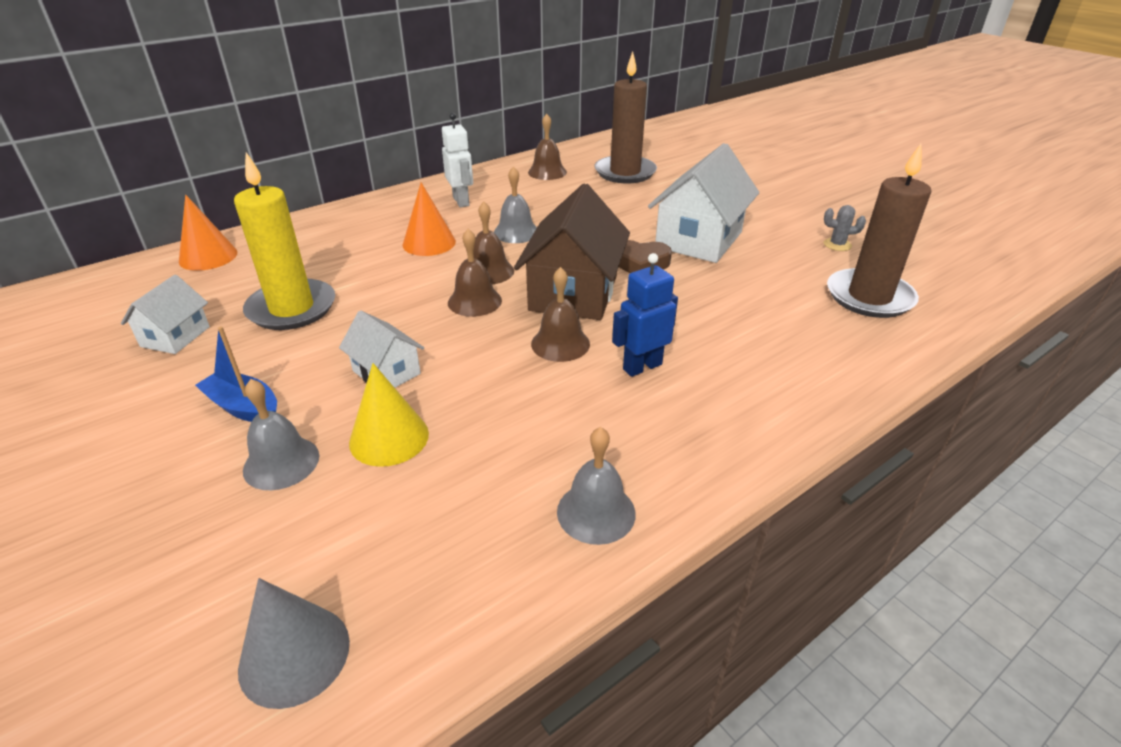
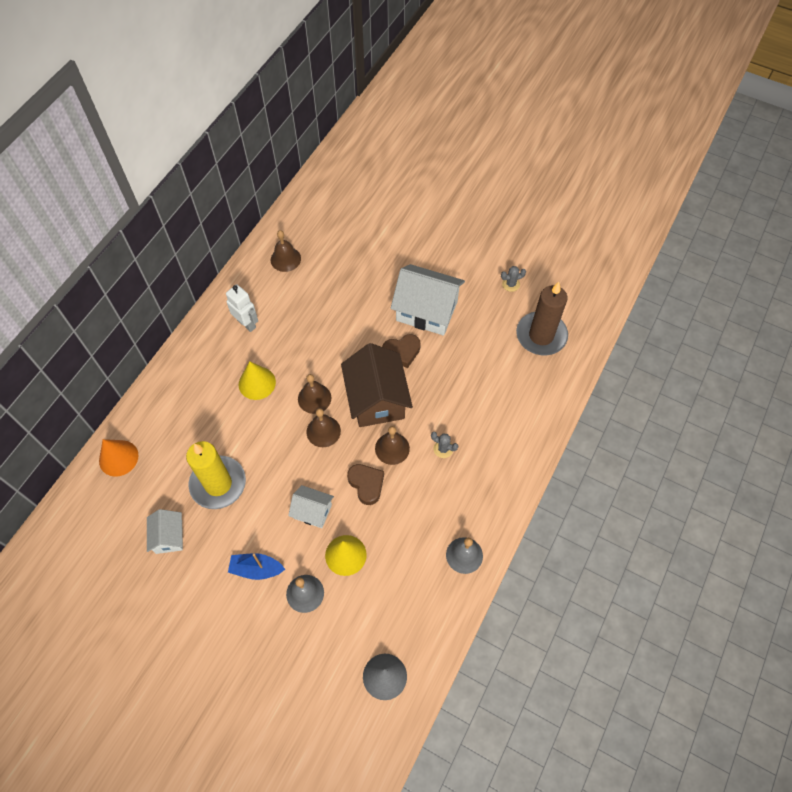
camera: 25 degrees left, 25 degrees up
(429, 243) = (257, 383): orange cone -> yellow cone
(491, 369) = (366, 484): none -> brown heart
(516, 232) = (307, 348): grey bell -> none
(625, 172) = (342, 239): brown candle -> none
(642, 366) = (443, 449): blue robot -> grey cactus
(698, 240) = (426, 311): white house -> white house turned 75 degrees counterclockwise

